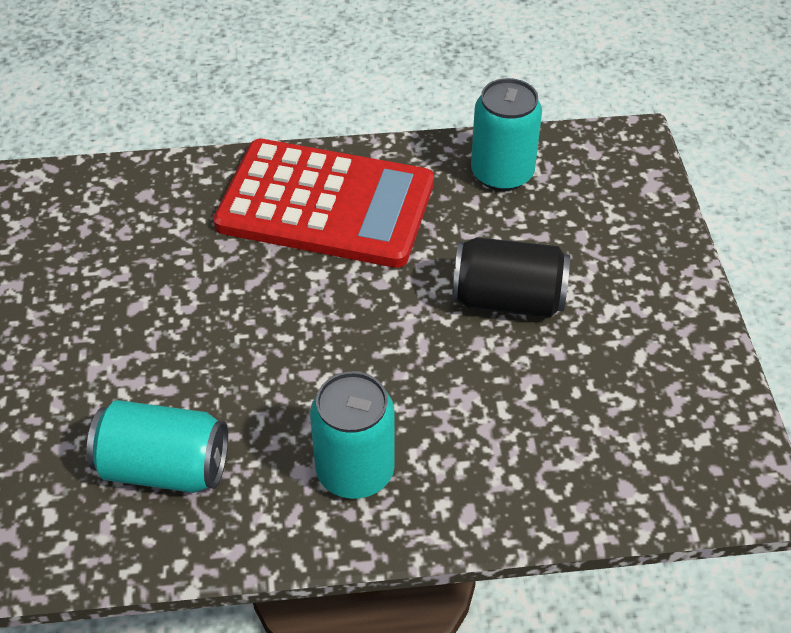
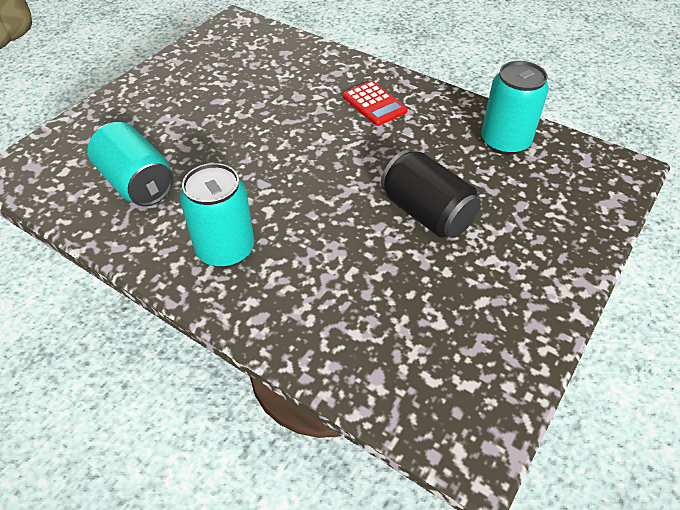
camera: 40 degrees right, 0 degrees up
(326, 205) = (374, 104): red calculator -> red calculator, size x0.42

